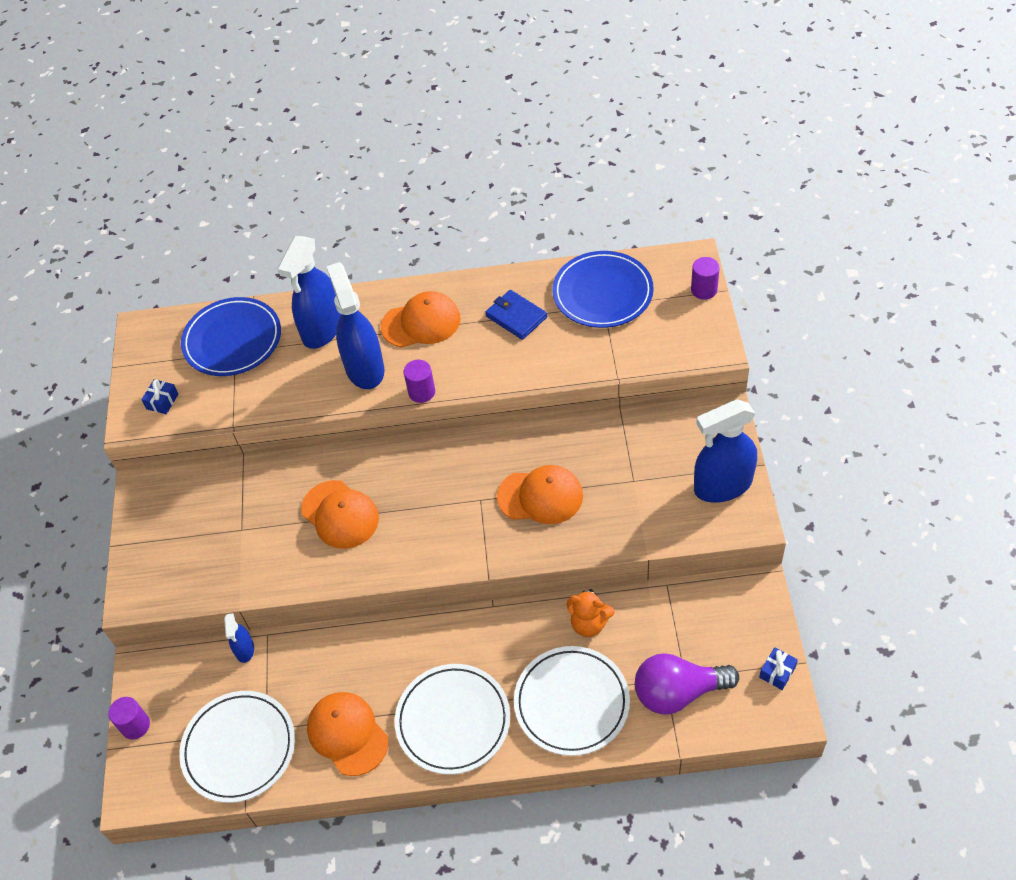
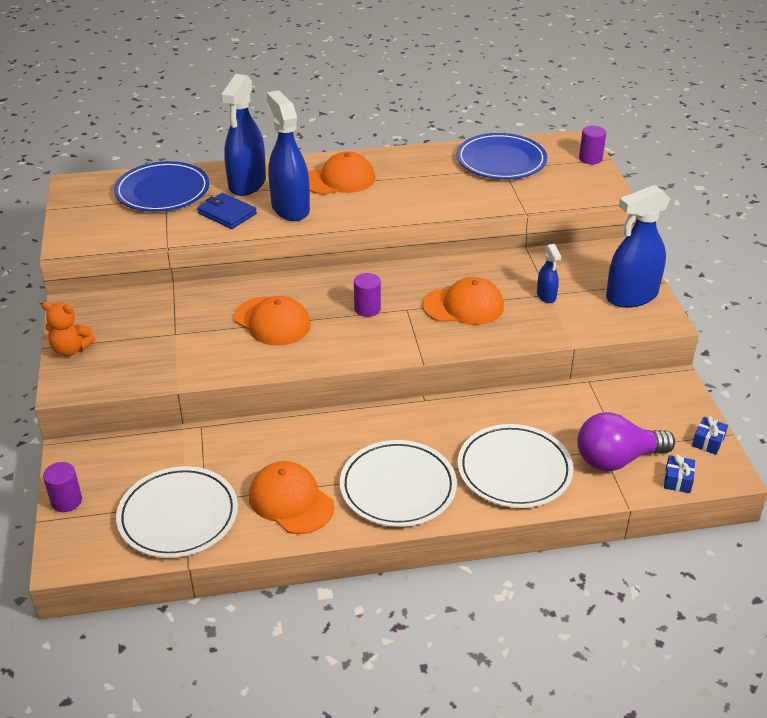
camera: 10 degrees left, 15 degrees down
(162, 401) = (97, 231): blue gift -> blue gift (677, 480)
(244, 649) = (178, 438): blue spray bottle -> blue spray bottle (546, 296)
(421, 392) = (346, 223): purple cylinder -> purple cylinder (367, 309)
(516, 317) = (426, 175): blue wallet -> blue wallet (227, 213)
(589, 623) = (520, 410): orange teddy bear -> orange teddy bear (71, 349)

